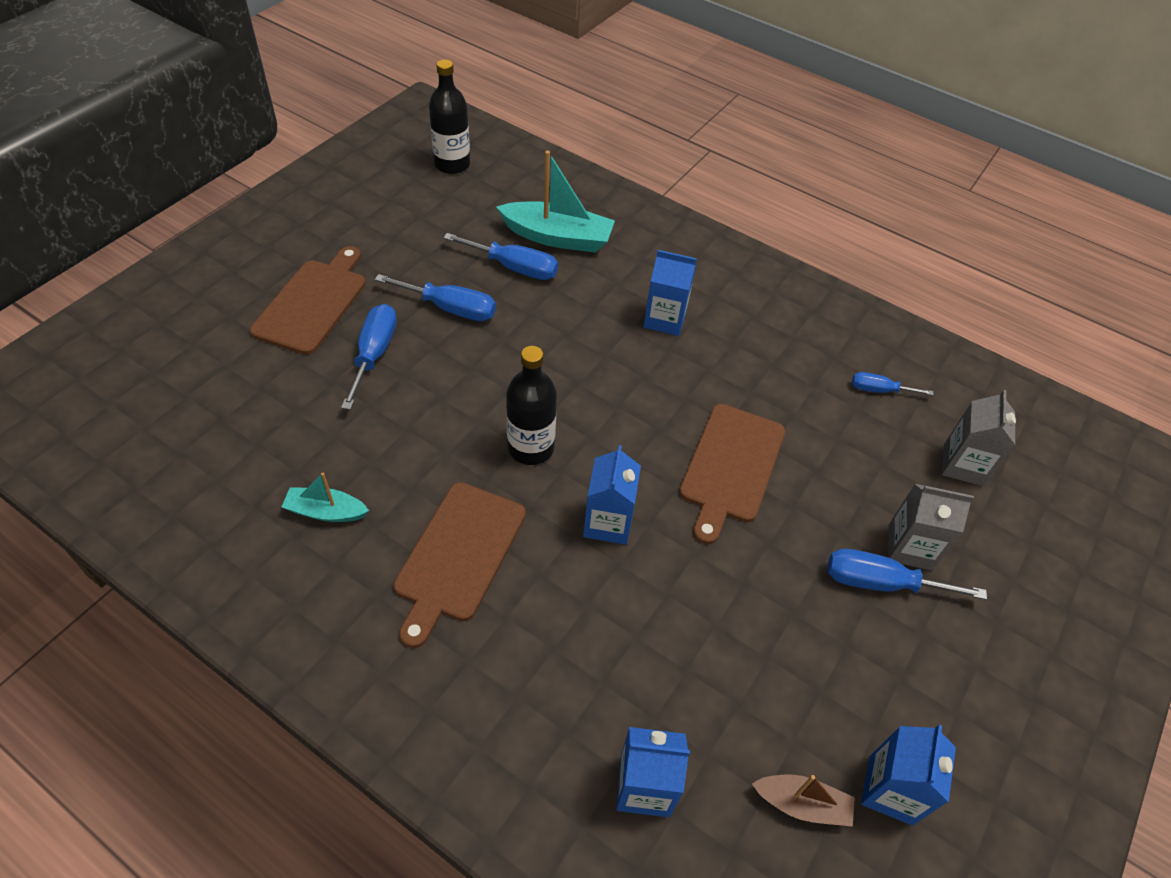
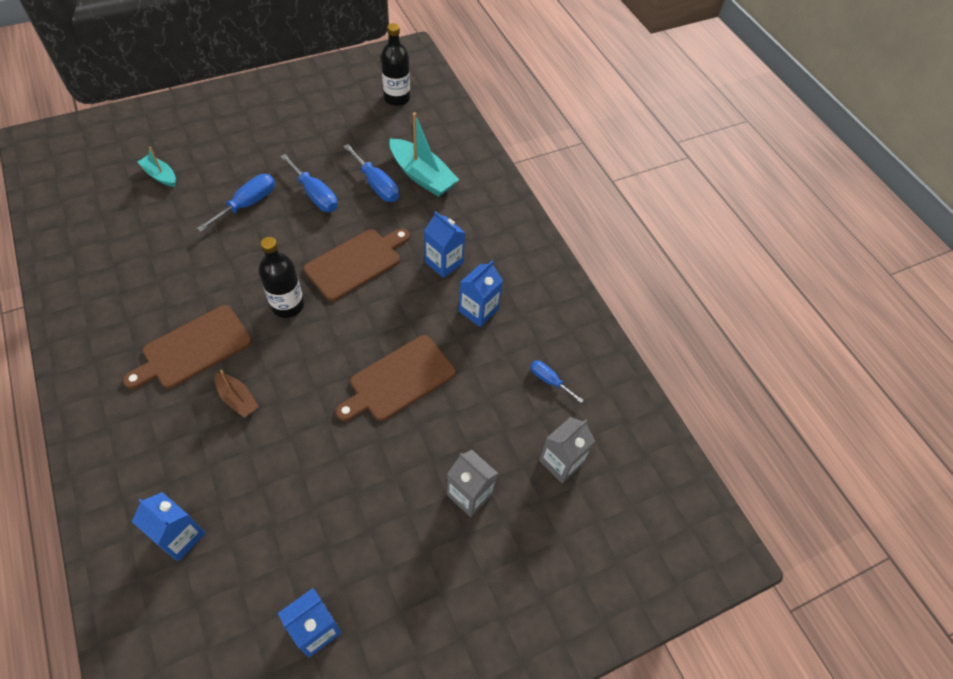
camera: 30 degrees right, 5 degrees up
(313, 303) = (240, 156): brown cutting board -> brown cutting board (356, 262)
(326, 511) = (146, 286): turquoise boat -> turquoise boat (160, 176)
(608, 522) = (293, 374): blue carton -> blue carton (478, 310)
(801, 804) = (256, 602): brown boat -> brown boat (237, 399)
(880, 583) = (428, 505): blue screwdriver -> none

